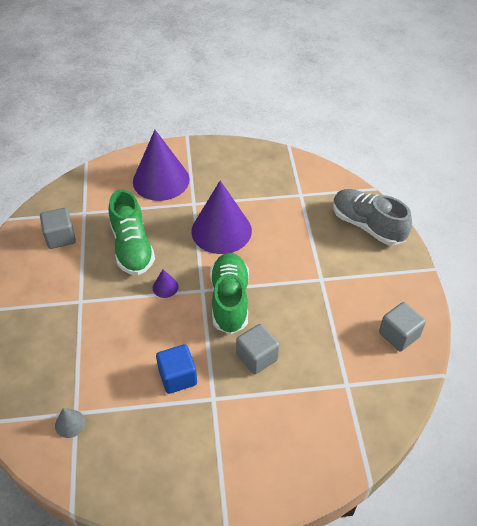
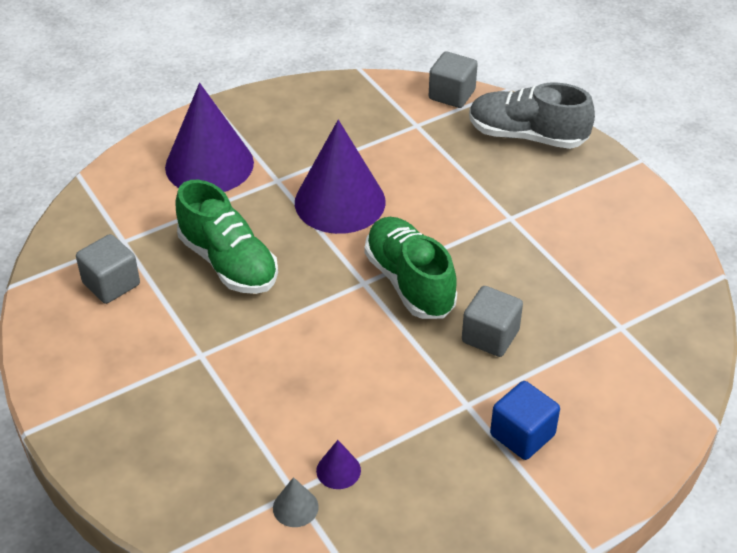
camera: 25 degrees left, 5 degrees down
(165, 287) = (310, 296): purple cone -> purple cone (338, 470)
(178, 377) = (403, 397): blue cube -> blue cube (522, 435)
(399, 335) = (646, 249): grey cube -> grey cube (452, 95)

